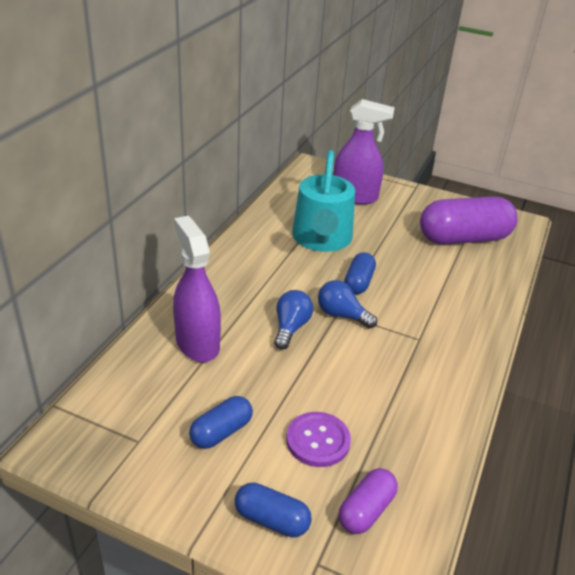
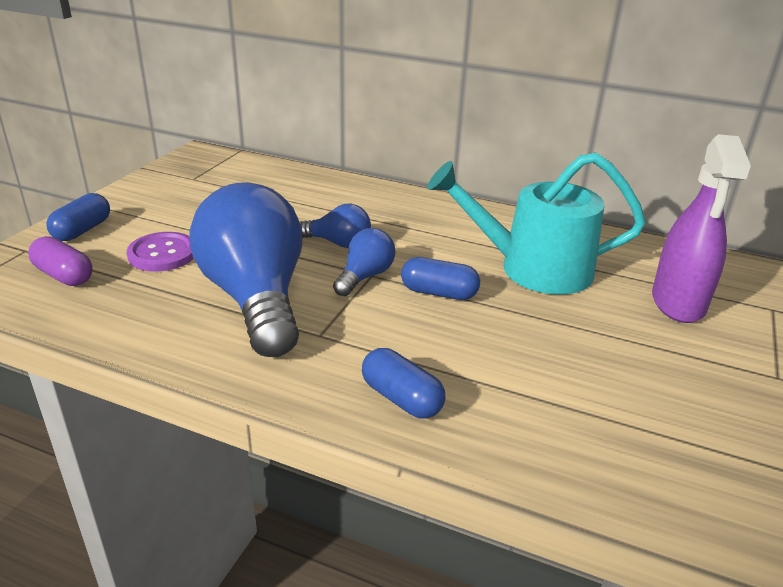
camera: 90 degrees right, 5 degrees down
(197, 343) = (312, 196): purple spray bottle -> none
(221, 432) = (191, 209): blue capsule -> blue capsule (401, 398)
(382, 372) = (256, 299): none -> blue light bulb
(464, 238) = (617, 419): purple capsule -> none

